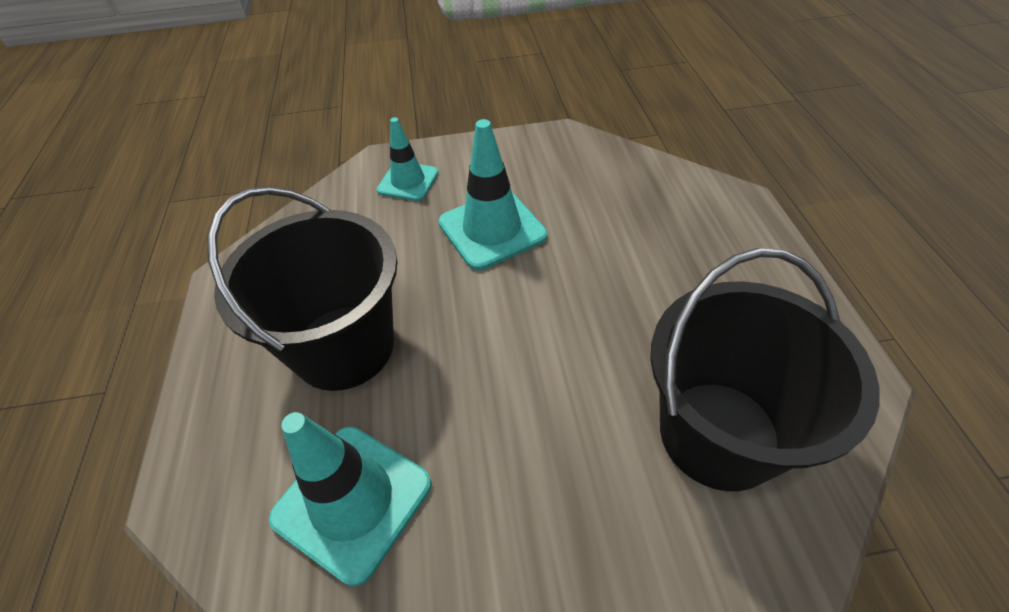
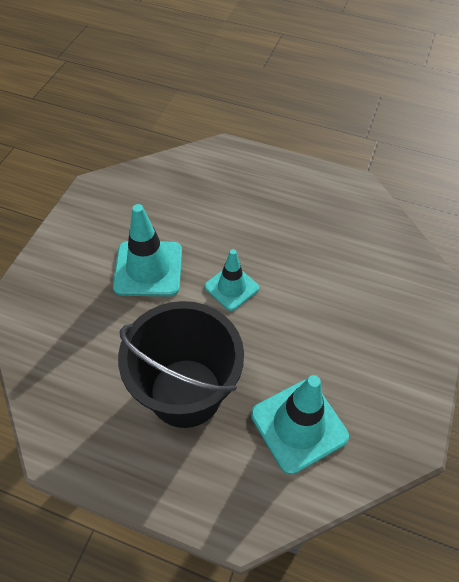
camera: 65 degrees left, 5 degrees up
(408, 181) = (56, 294): turquoise traffic cone -> turquoise traffic cone (231, 287)
(718, 434) = (353, 249): black bucket -> none

